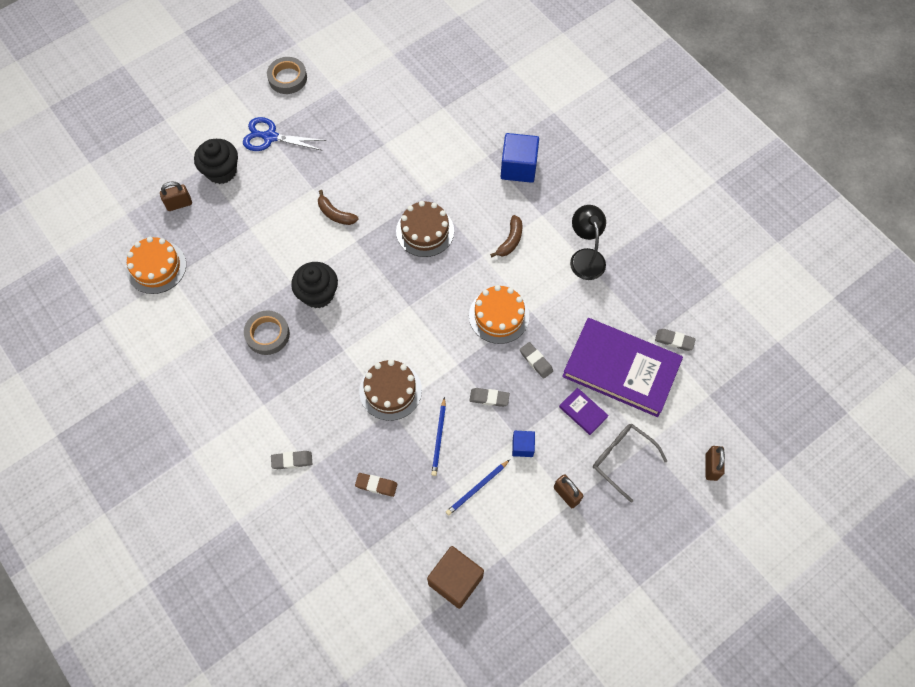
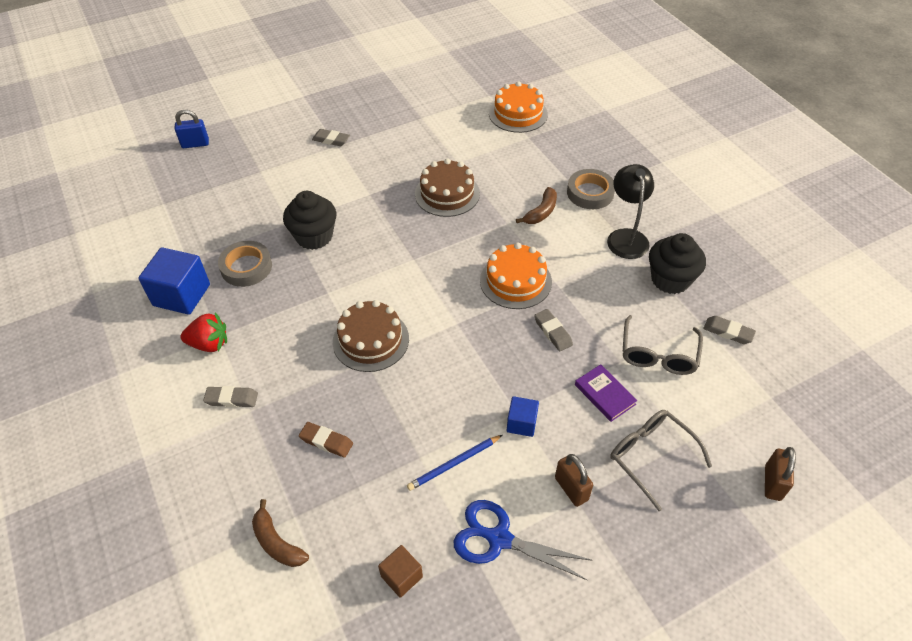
camera: 10 degrees right, 15 degrees down
(156, 267) = (151, 193): orange cake -> orange cake (518, 114)
(179, 204) = (195, 144): brown padlock -> blue padlock
(221, 171) = (248, 122): black cupcake -> black cupcake (670, 279)
(258, 414) = (209, 344): none -> red strawberry
(270, 137) = (306, 101): blue scissors -> blue scissors (499, 539)
(287, 78) = (338, 59): grey tape -> grey tape (590, 193)
(335, 214) = (354, 169): brown banana -> brown banana (277, 542)
(439, 438) = (417, 399): blue pencil -> none
(455, 580) = (401, 576): brown cube -> brown cube, size x0.55
(489, 398) = (488, 364): grey eraser -> grey eraser (331, 140)
(518, 167) = (560, 150): blue cube -> blue cube (181, 295)
(621, 369) = (658, 354): purple book -> grey glasses

